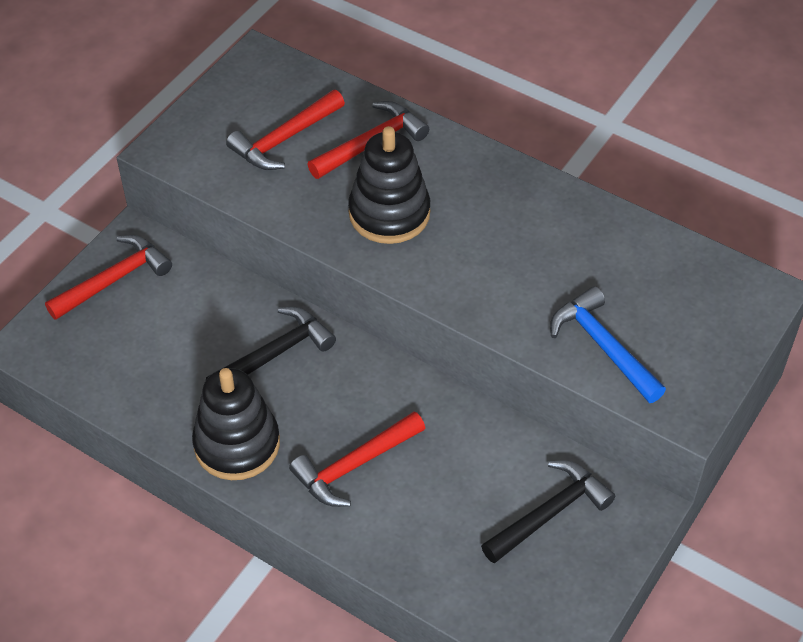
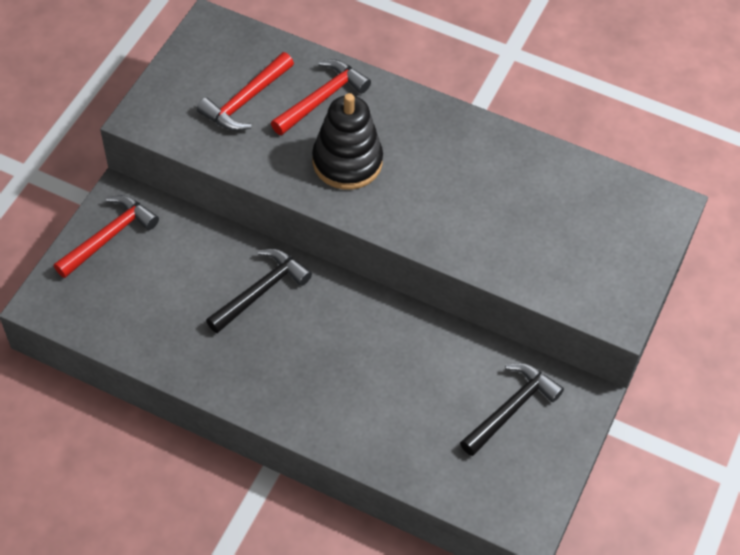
camera: 10 degrees left, 5 degrees up
(237, 444) = (241, 374): black stacking toy -> none
(354, 466) = (343, 384): red hammer -> none
(603, 346) = (543, 265): blue hammer -> none

